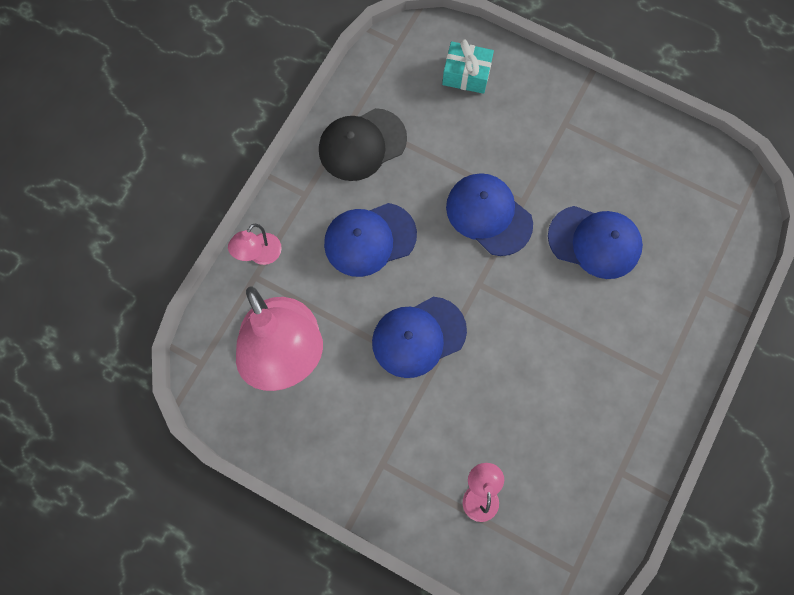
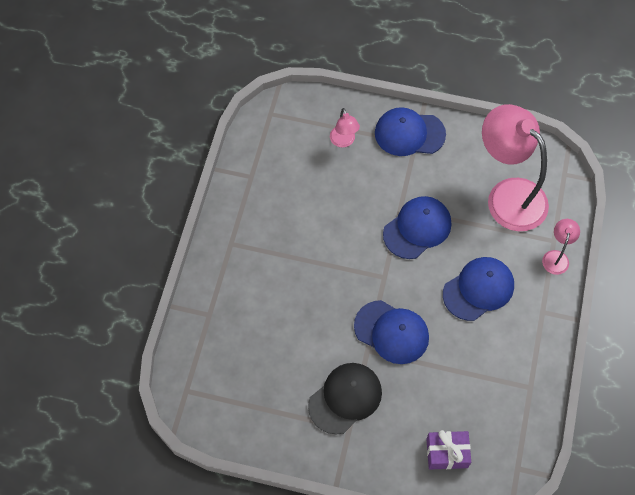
camera: 165 degrees right, 10 degrees down
(362, 145) = (513, 364): black cap -> black cap (345, 398)
(466, 74) = (447, 453): turquoise gift -> purple gift
(595, 242) = (302, 332): blue cap -> blue cap (409, 133)

